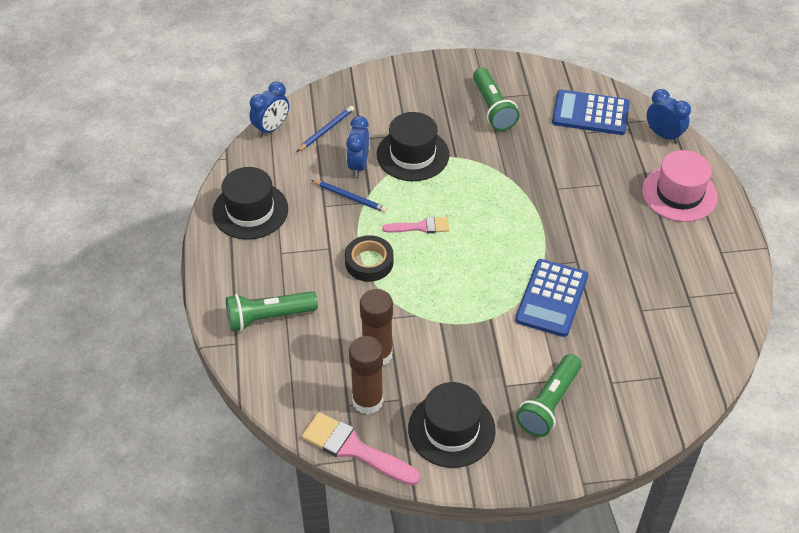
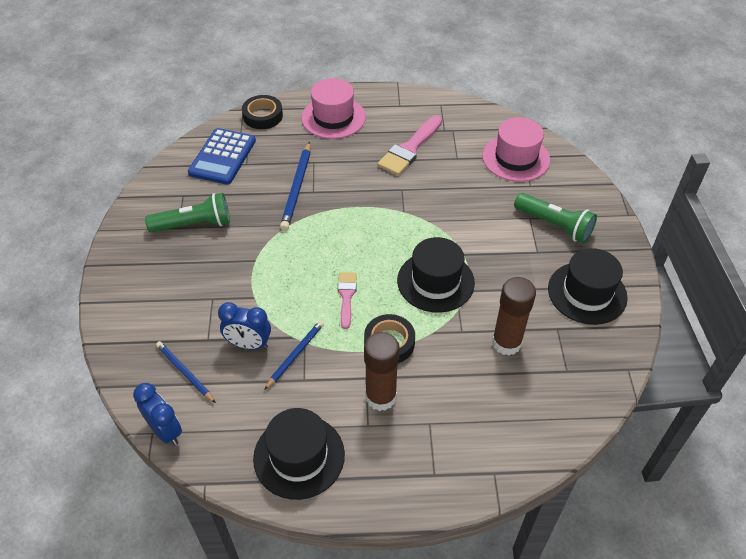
camera: 85 degrees left, 0 degrees up
(268, 317) = (459, 439): green flashlight -> none
(354, 449) = (616, 368): pink brush -> pink brush (409, 149)
(367, 401) = (561, 354): brown glue stick -> brown glue stick (381, 397)
(412, 154) = (244, 295): black hat -> black hat (435, 281)
(551, 298) = (442, 210): blue calculator -> none
(558, 175) = (297, 188): none -> blue pencil
(656, 368) = (516, 158): none -> pink hat
(663, 135) = (263, 116): blue clock -> black tape

